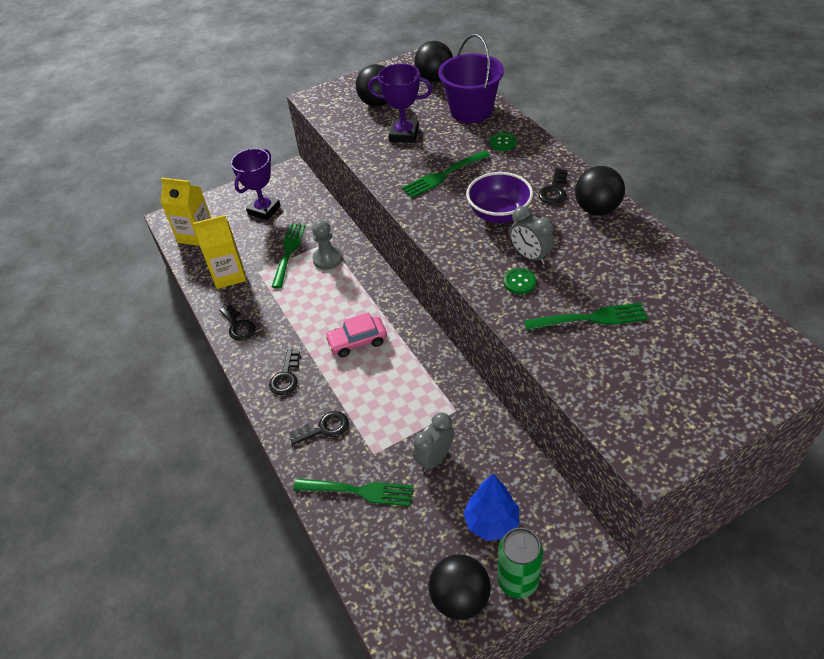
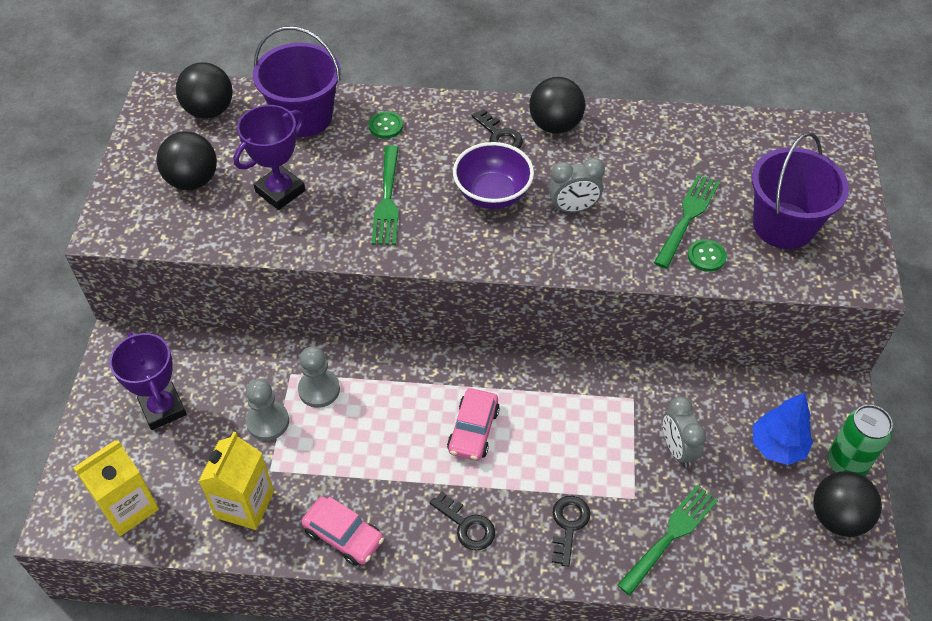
camera: 60 degrees left, 5 degrees up
(238, 326) = (343, 536): black key -> pink car
(288, 252) = (268, 421): green fork -> grey pawn
(519, 282) = (600, 236): green button -> green button (706, 256)
(648, 379) = (783, 225): none -> purple bucket

